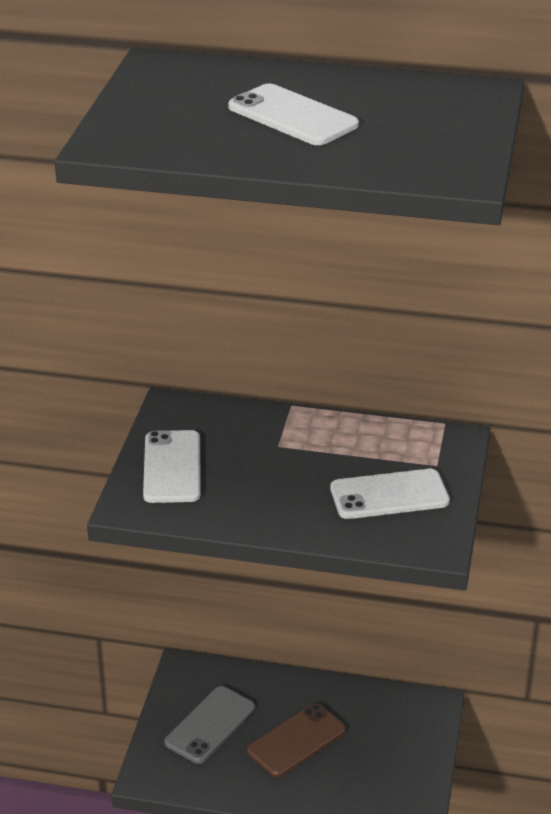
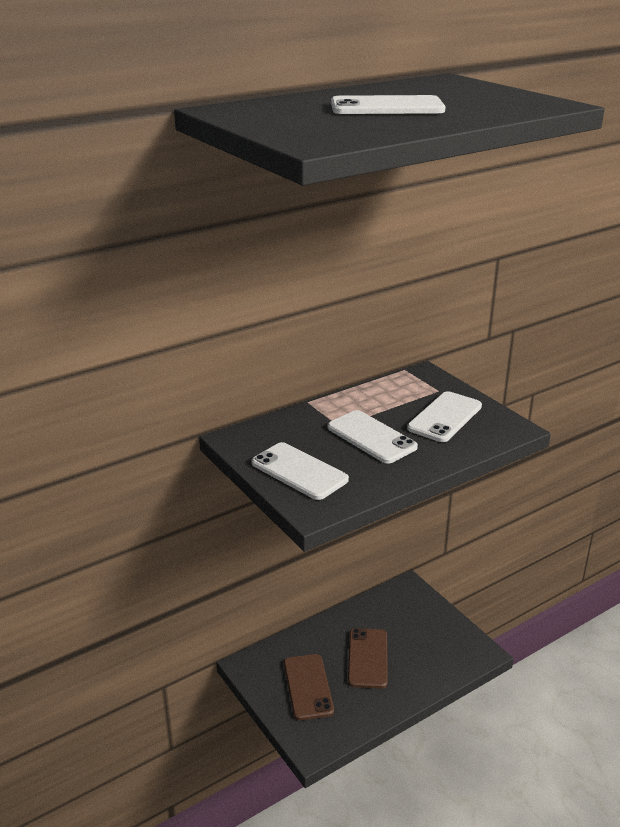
camera: 45 degrees left, 5 degrees down
(210, 725) = (308, 687): grey phone -> brown phone
(285, 473) = (371, 437): none -> white phone

